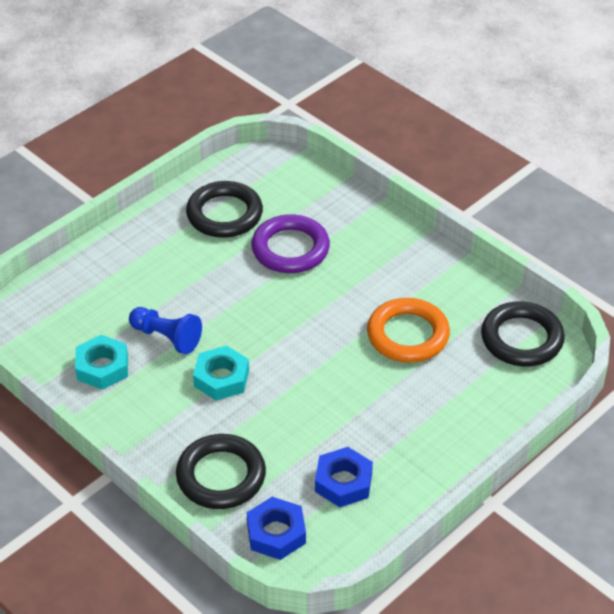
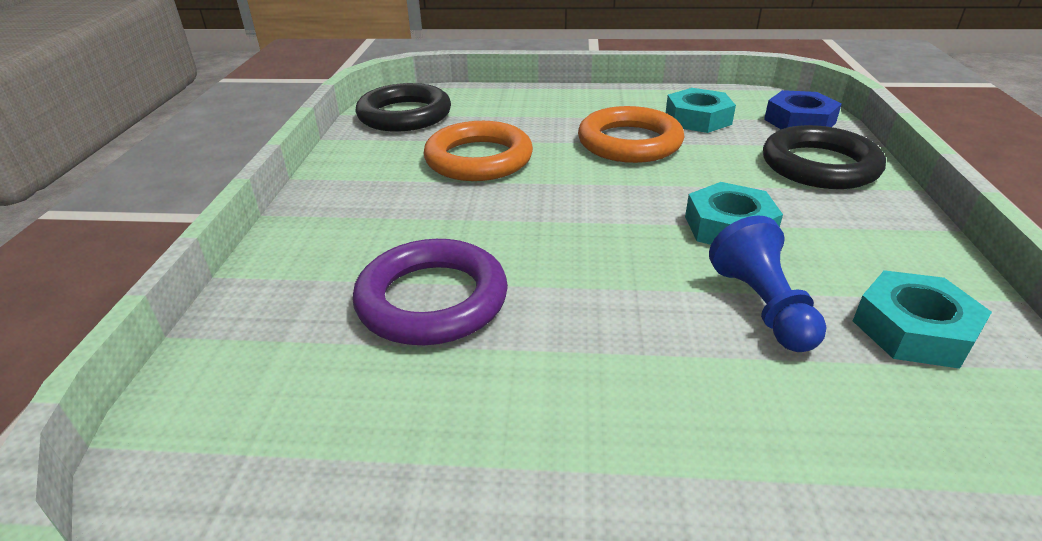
camera: 130 degrees left, 10 degrees down
(224, 214) = (423, 430): black ring -> none
(343, 482) = (698, 119): blue nut -> turquoise nut
(351, 417) = (629, 142): none -> orange ring

